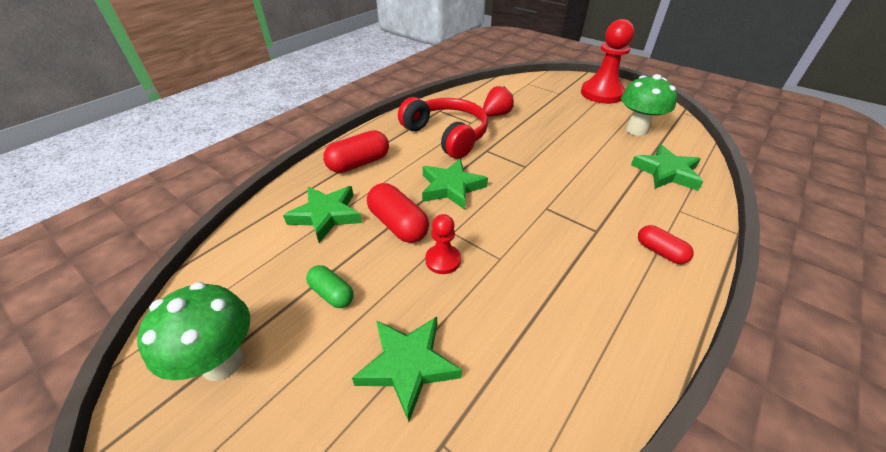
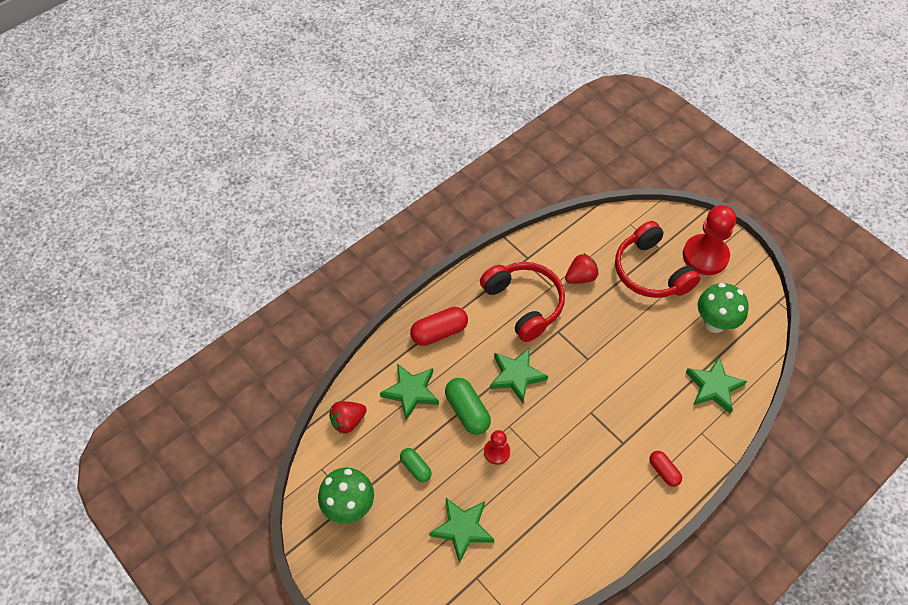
camera: 10 degrees right, 15 degrees up
(239, 254) = (348, 421): none -> red strawberry
(398, 224) = (467, 411): red capsule -> green capsule
(559, 106) = (650, 272): none -> red headphones

